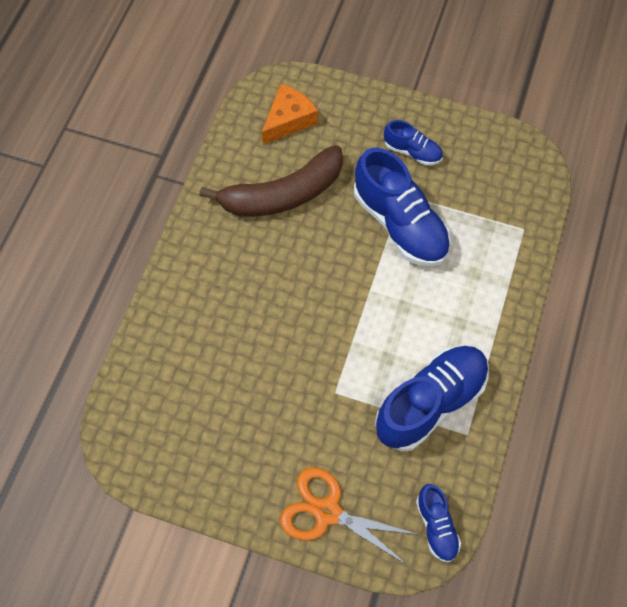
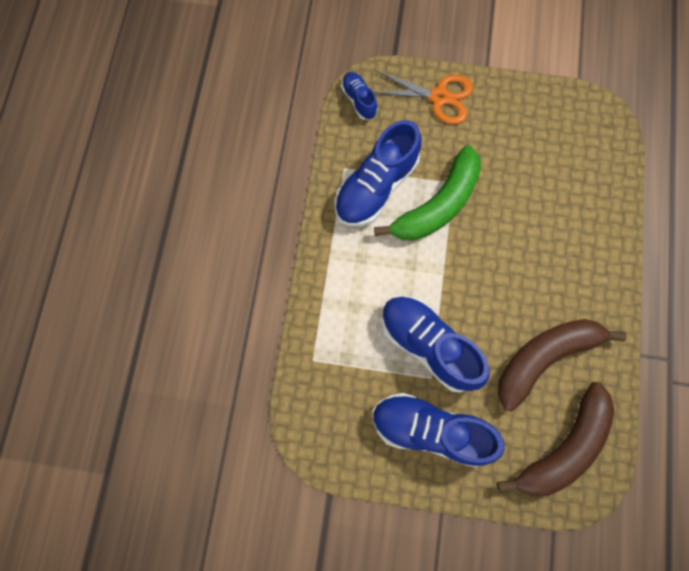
camera: 170 degrees right, 10 degrees up
(288, 120) = (563, 447): orange cheese -> brown banana
(360, 368) = (437, 205): none -> green banana
(412, 152) = (430, 430): blue shoe -> blue shoe, size x1.95

